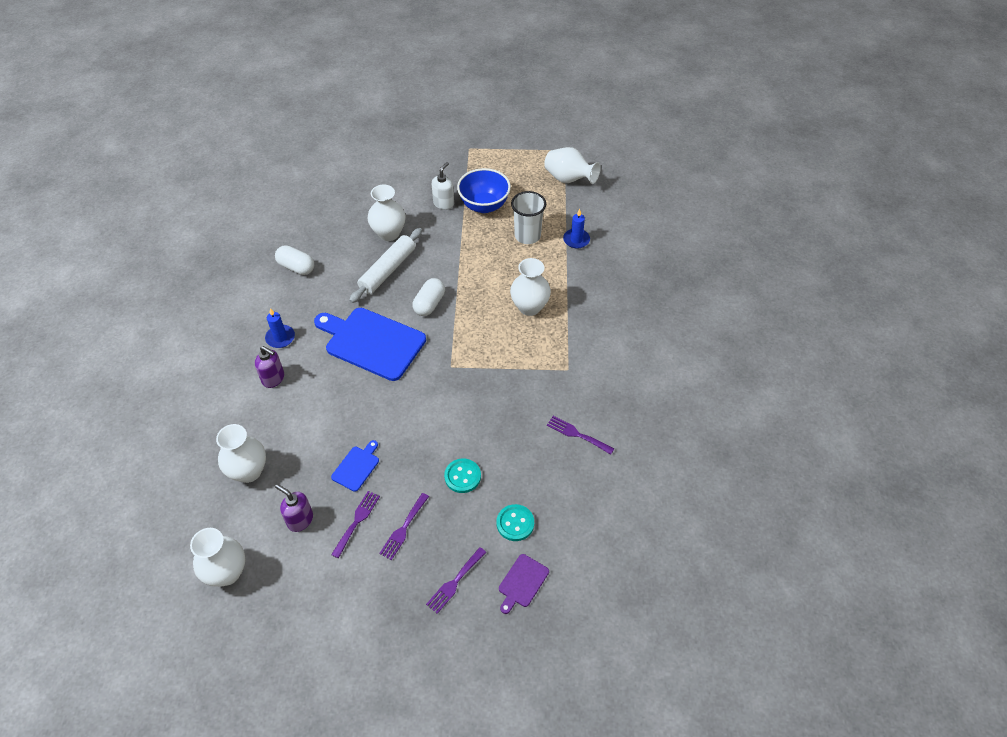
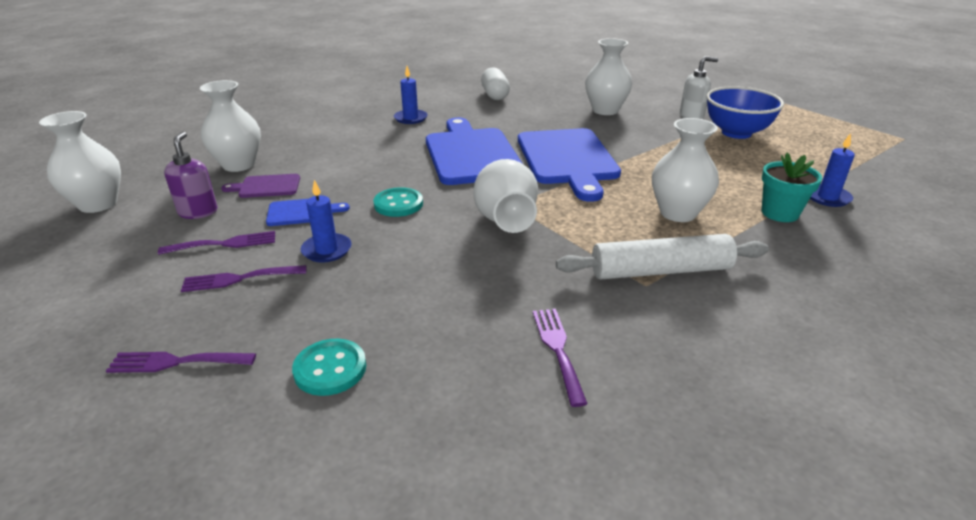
camera: 50 degrees right, 20 degrees down
(273, 378) = (361, 133): purple soap dispenser -> none
(388, 270) = (565, 126): white rolling pin -> white rolling pin (660, 271)
(413, 476) = (327, 250): none -> blue candle
(429, 304) = (567, 159): white capsule -> blue cutting board
(462, 476) = (364, 284): turquoise button -> turquoise button (398, 204)
(522, 582) = (219, 435): purple cutting board -> purple cutting board (266, 186)
(527, 236) = (759, 168): white cup -> none
(569, 179) = (882, 157): white vase -> white vase (505, 221)
(569, 270) = (779, 213): none -> turquoise flower pot

